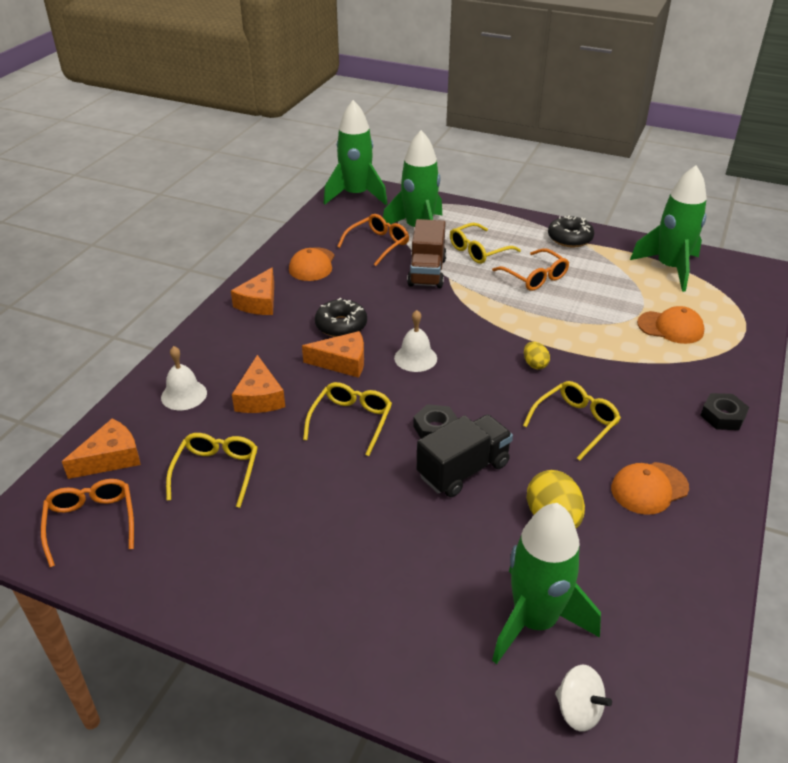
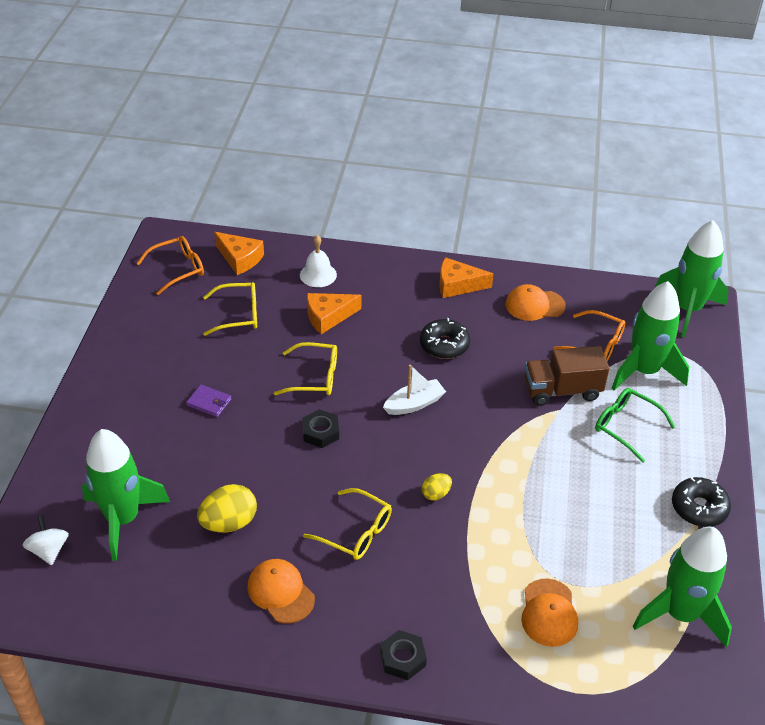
camera: 75 degrees right, 5 degrees up
(342, 362) = (391, 356): orange cheese -> none
(360, 516) = (209, 402): none -> purple wallet
(415, 358) = (414, 404): white bell -> white boat
(463, 470) = (273, 457): black truck -> none
(478, 251) = (626, 426): yellow glasses -> green glasses
(535, 277) = (596, 481): orange glasses -> none
(578, 710) = (49, 550): white spinning top -> white spinning top turned 135 degrees clockwise

